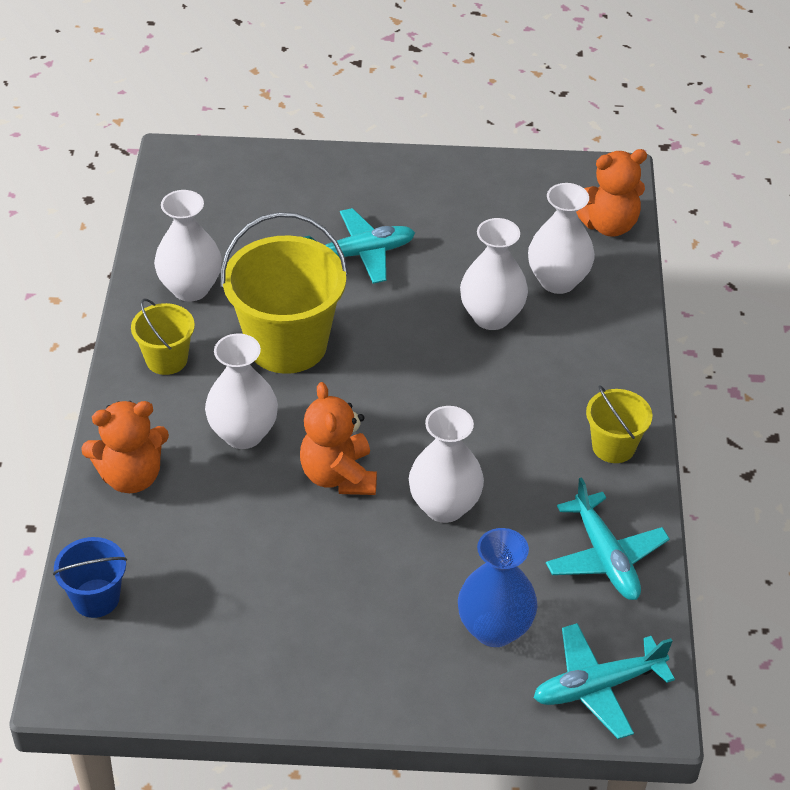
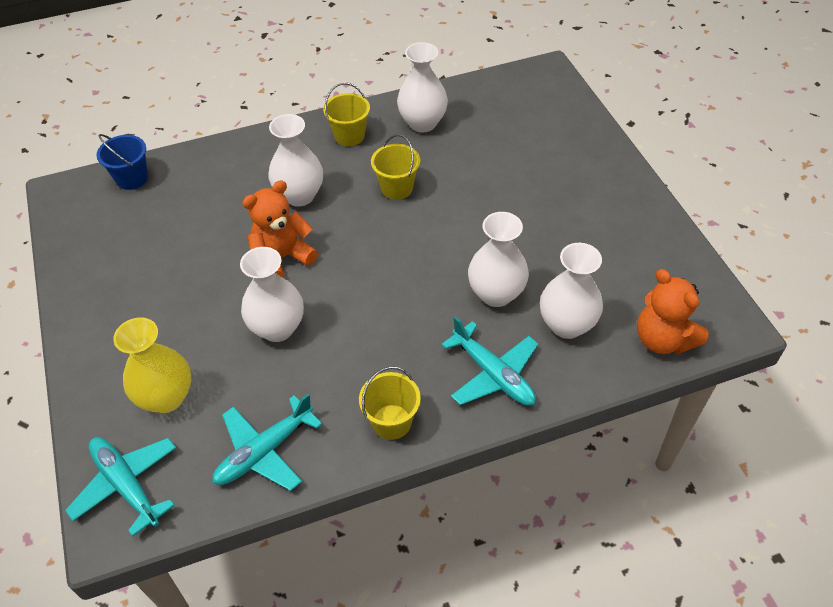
camera: 70 degrees right, 5 degrees up
(131, 476) = (238, 157): orange teddy bear -> none
(287, 344) = (397, 188): yellow bucket -> yellow bucket, size x0.52
(360, 254) = (515, 195): turquoise plane -> turquoise plane (493, 374)
(494, 629) = (166, 397): blue vase -> yellow vase

